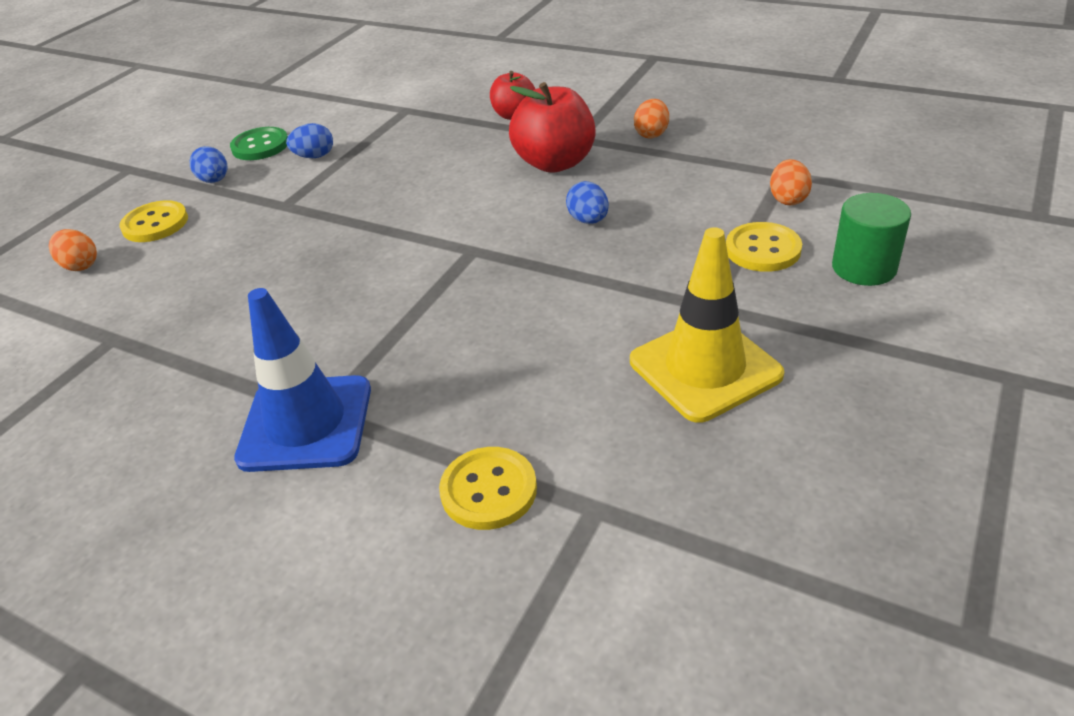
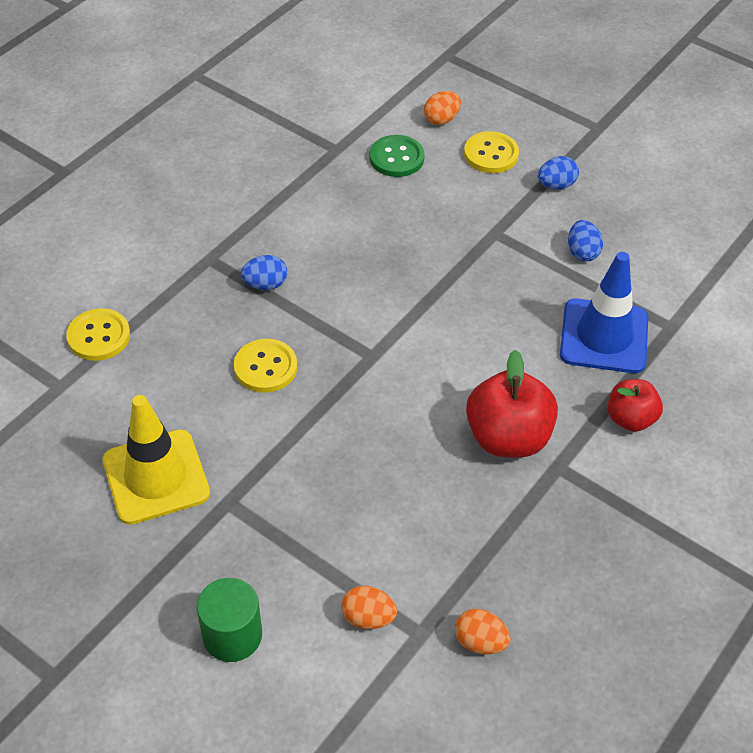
camera: 95 degrees right, 10 degrees up
(260, 146) = (617, 213): green button -> green button (396, 158)
(306, 423) = (200, 251): blue traffic cone -> blue traffic cone (604, 336)
(588, 220) = (389, 445): blue egg -> blue egg (265, 284)
(651, 134) = (547, 535): orange egg -> orange egg (480, 642)
(763, 249) = (291, 566): yellow button -> yellow button (265, 367)

